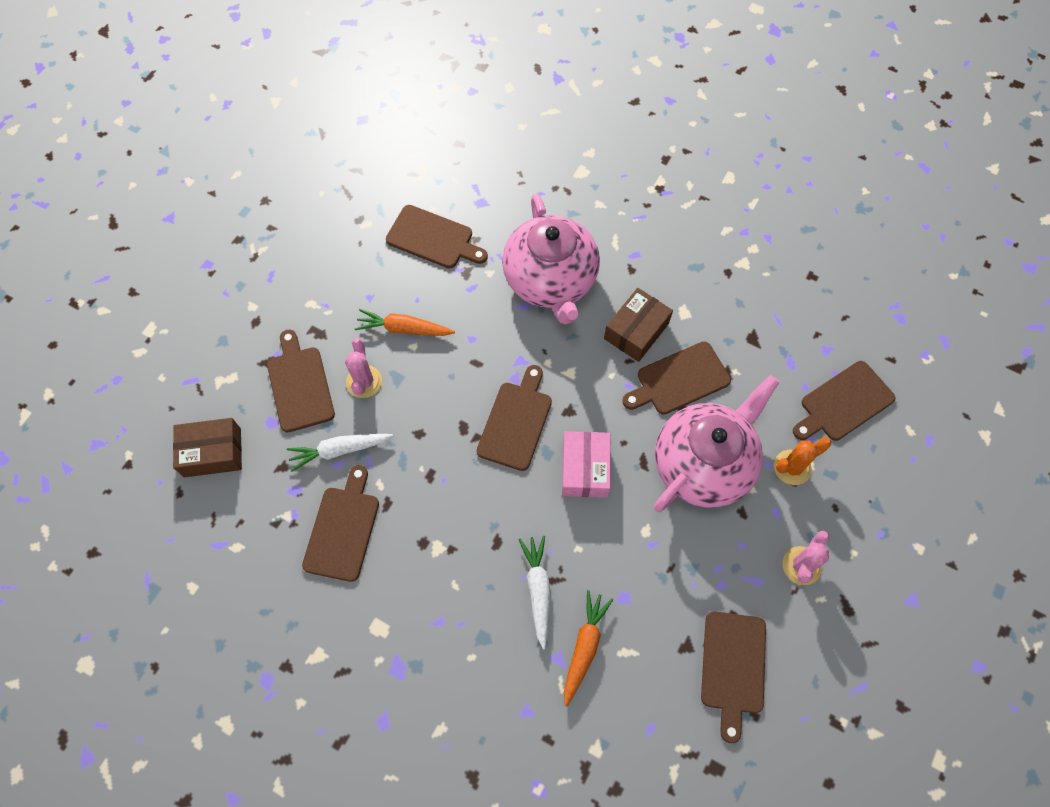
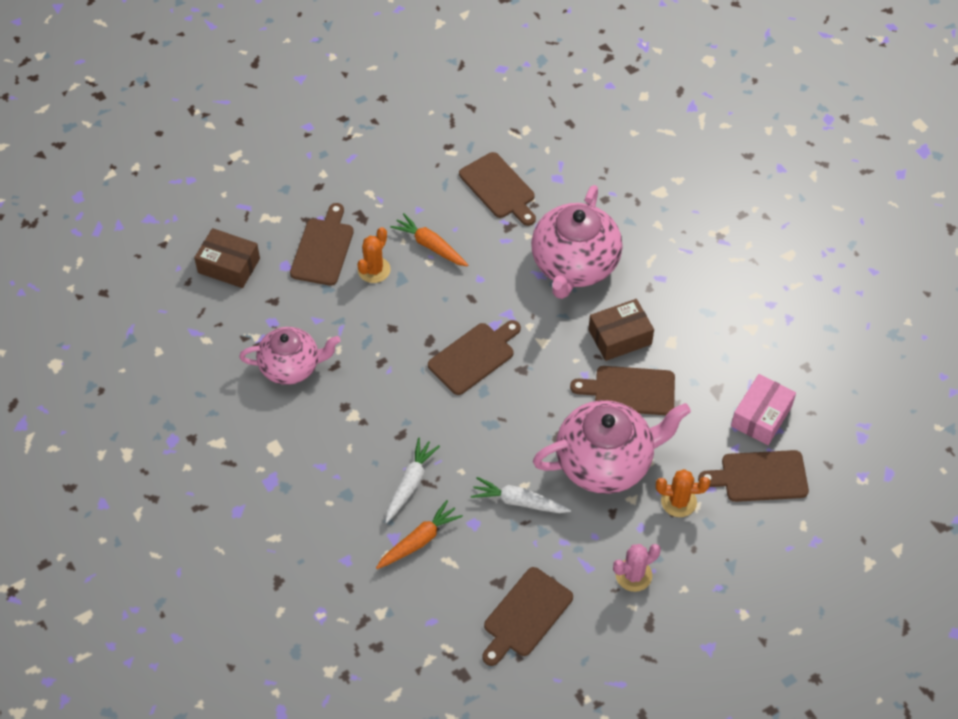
camera: 30 degrees right, 10 degrees down
(339, 450) = (323, 310): white carrot -> white carrot (519, 501)
(343, 529) = (291, 366): brown cutting board -> pink teapot
(364, 382) = (374, 270): pink cactus -> orange cactus
(585, 469) = (505, 418): pink box -> pink box (761, 416)

